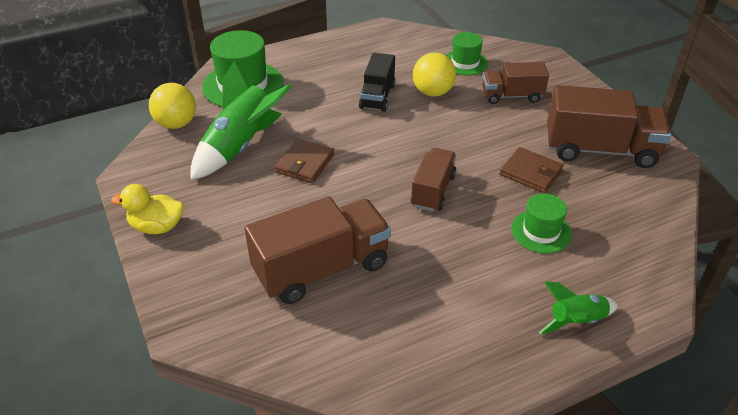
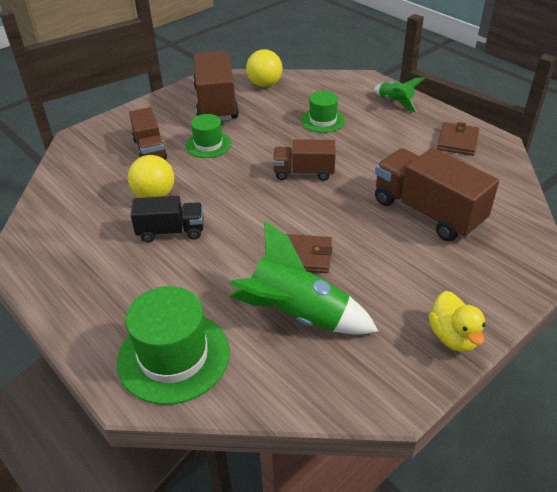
camera: 105 degrees left, 0 degrees up
(176, 124) = (279, 396): yellow ball -> yellow ball (264, 84)
(465, 63) = (93, 183): green hat -> green hat (208, 144)
(530, 173) = (258, 130): brown wallet -> brown wallet (457, 141)

